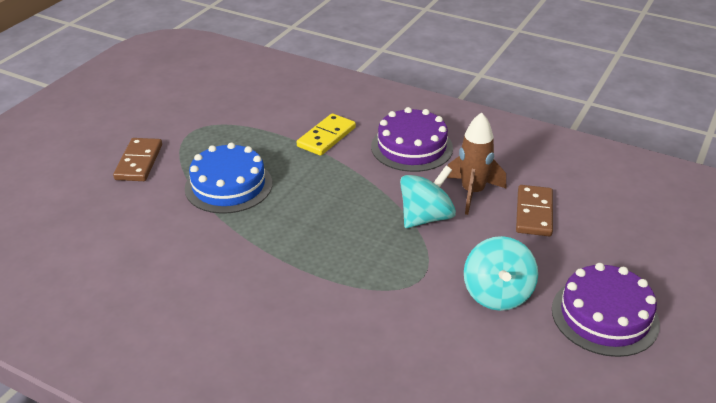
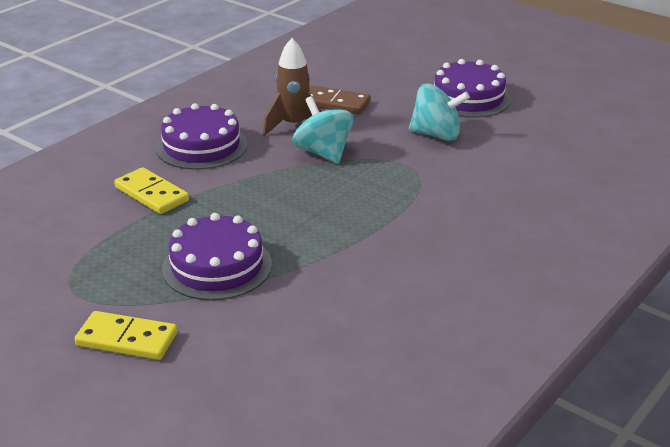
camera: 80 degrees left, 5 degrees down
(139, 162) = (127, 339): brown domino -> yellow domino
(228, 185) = (217, 266): blue cake -> purple cake

